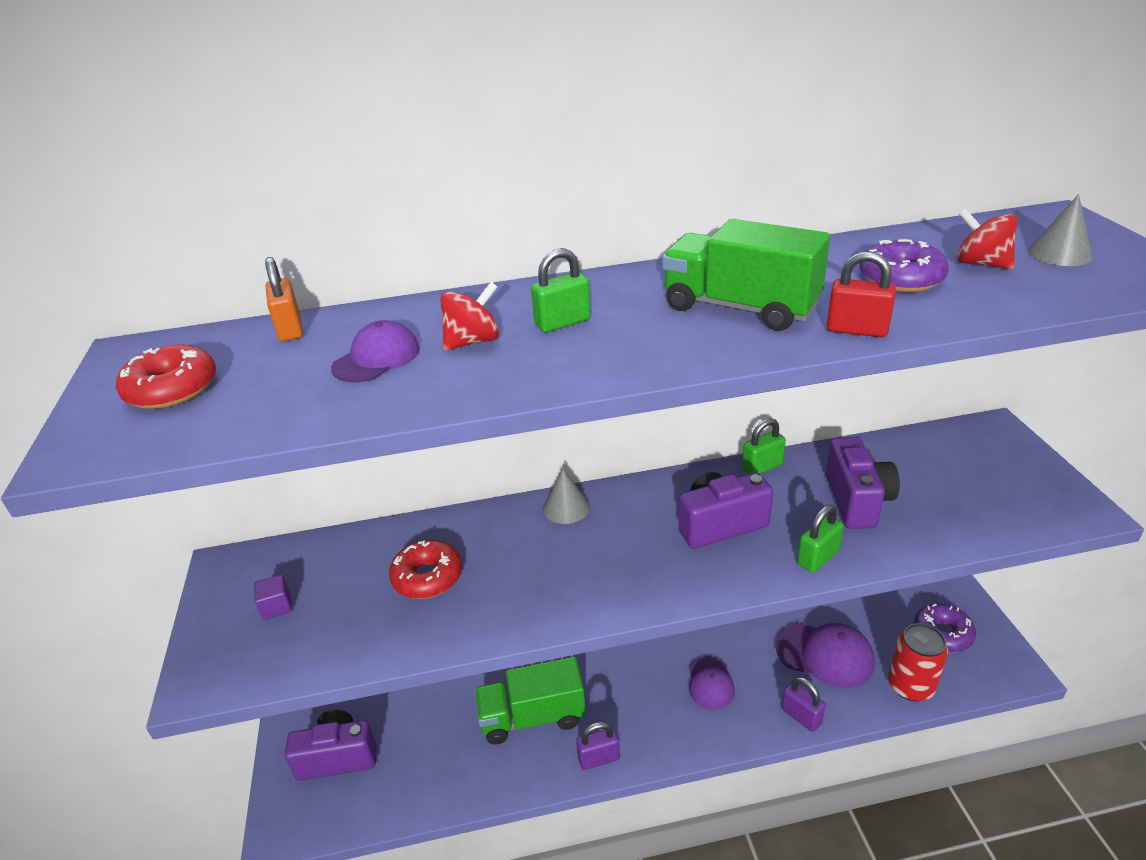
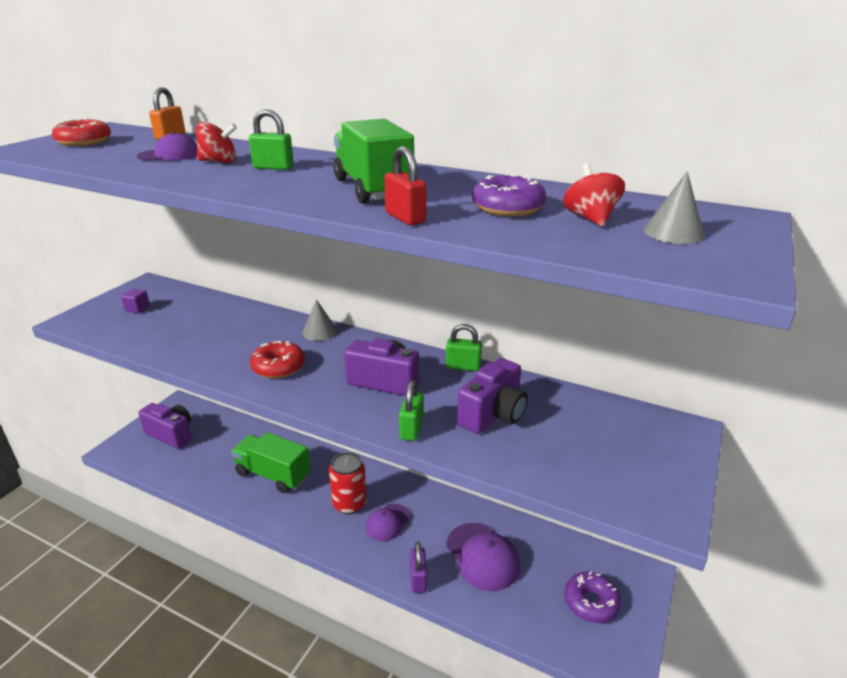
camera: 35 degrees right, 5 degrees down
(427, 577) = (208, 328): red donut -> red donut (278, 367)
(599, 758) = (278, 517): purple padlock -> none
(817, 558) = (411, 429): green padlock -> green padlock turned 75 degrees counterclockwise
(910, 686) = (519, 616): red can -> red can (349, 504)

